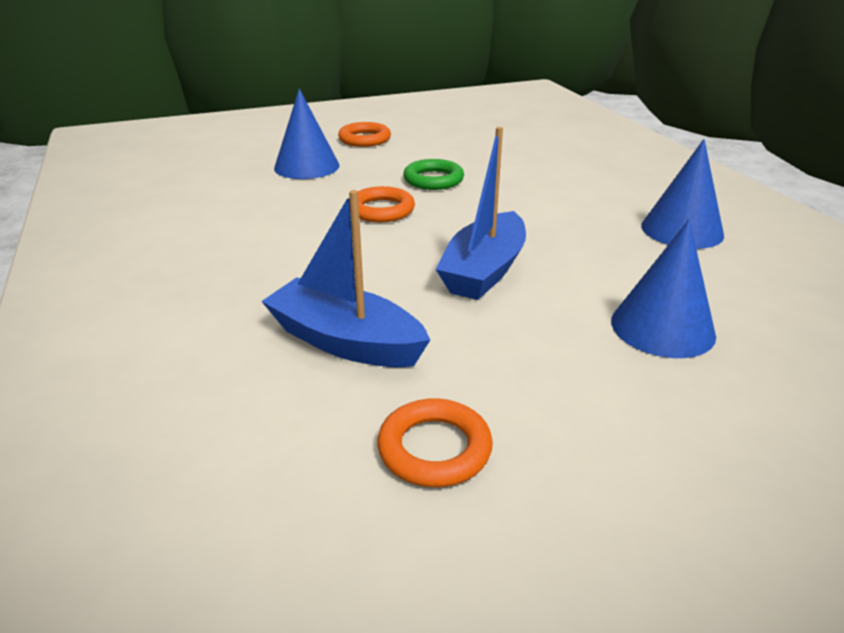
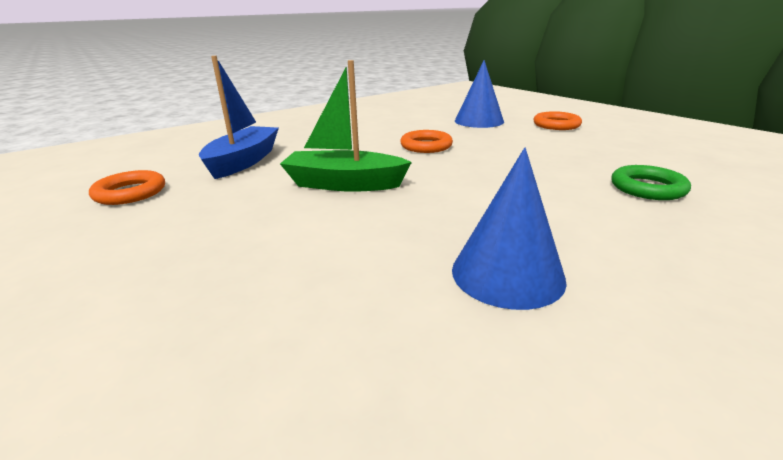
camera: 75 degrees right, 5 degrees down
(433, 180) = (502, 152): green ring -> green ring (647, 188)
(484, 271) = (344, 184): blue boat -> green boat
(662, 327) = (259, 261): blue cone -> none

